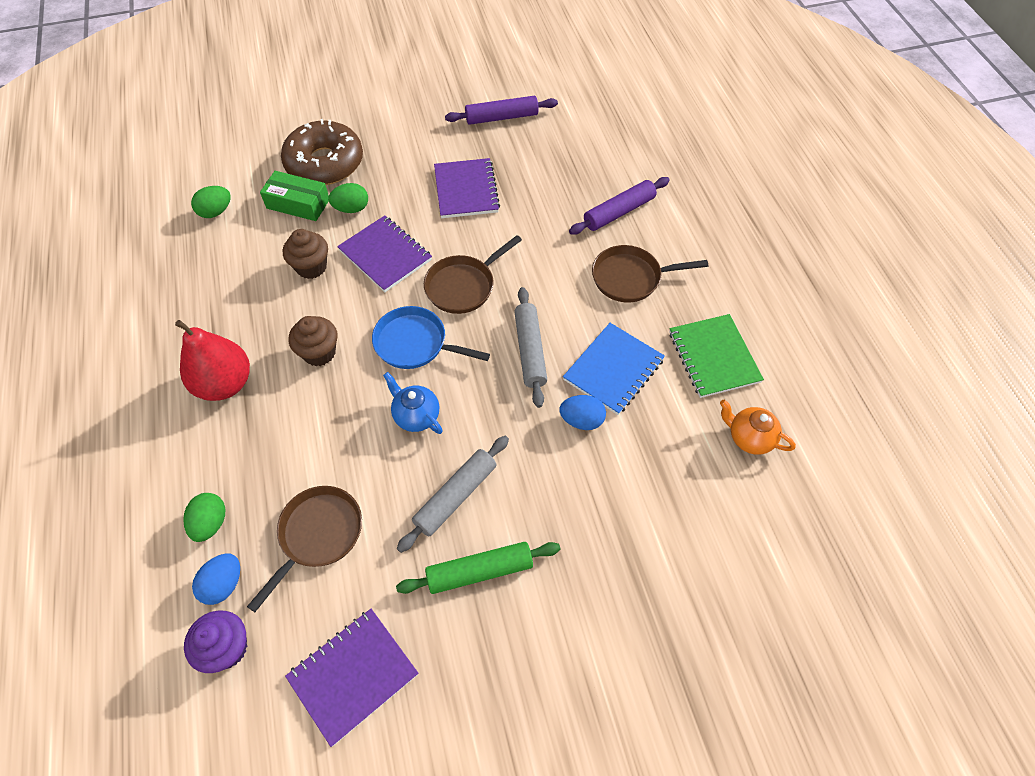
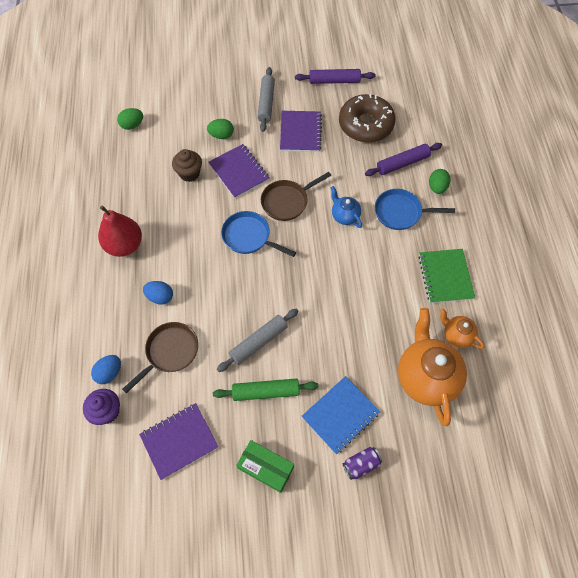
camera: 10 degrees right, 5 degrees up
(211, 523) = (106, 334): green egg -> green egg (437, 187)
(298, 204) = (186, 127): green box -> green box (266, 467)
(319, 352) = (186, 233): brown cupcake -> none
(325, 163) = (208, 99): brown donut -> brown donut (365, 125)
(416, 416) = (242, 285): blue teapot -> blue teapot (344, 216)
(529, 351) = (323, 253): grey rolling pin -> grey rolling pin (266, 103)
(581, 420) = (348, 305): blue egg -> blue egg (160, 297)
(613, 370) = (376, 275): blue notebook -> blue notebook (340, 415)
(631, 278) = (401, 212): brown pan -> blue pan
(649, 660) = (361, 464): none -> purple can
(718, 507) = (426, 377): none -> orange teapot

